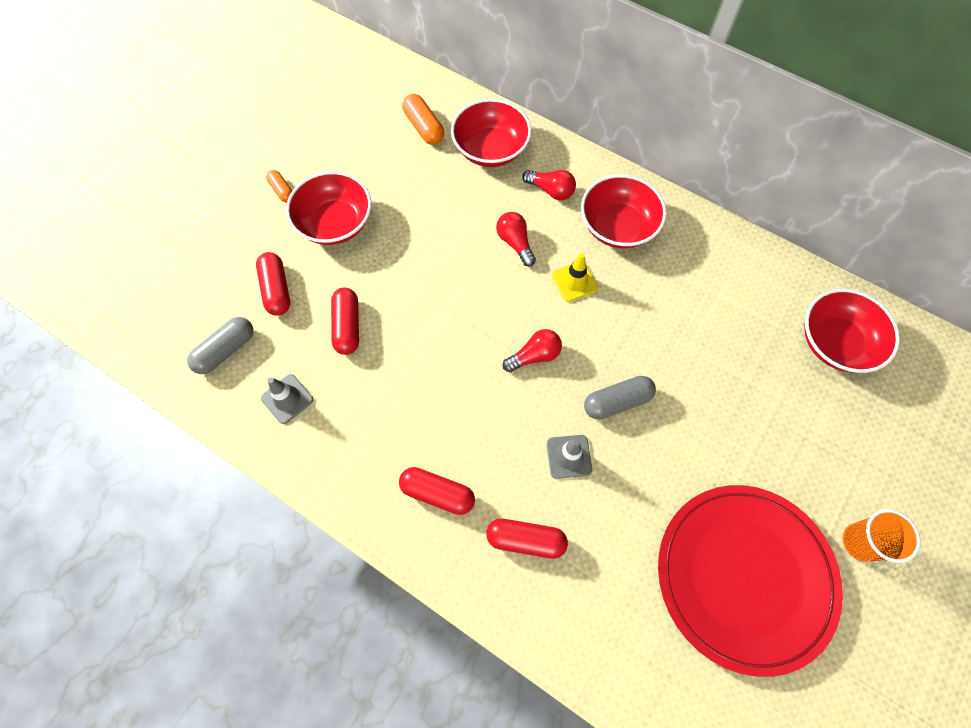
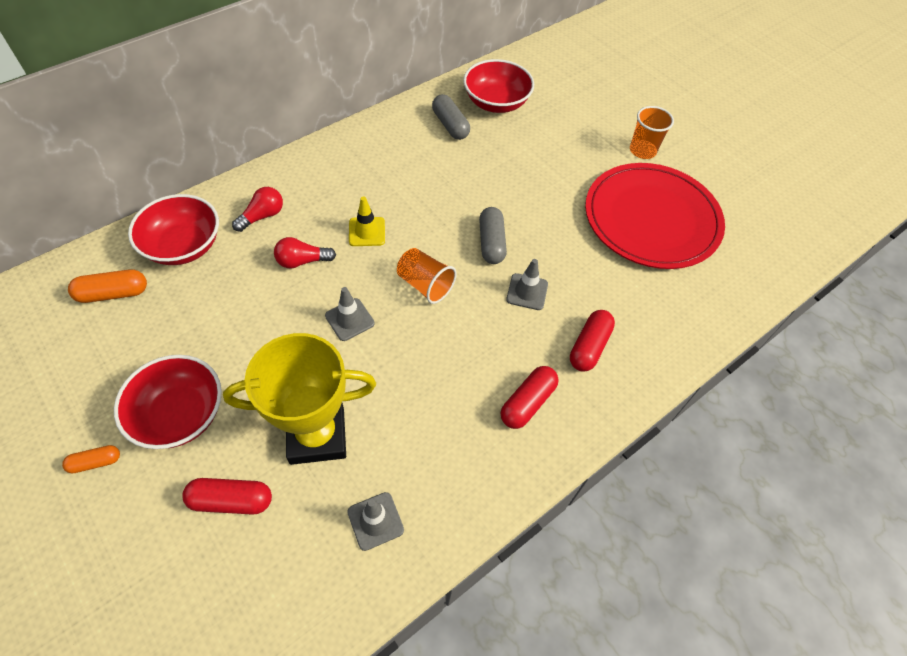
camera: 75 degrees left, 10 degrees down
(225, 350) = (282, 580): grey capsule -> grey capsule (450, 125)
(347, 326) = (317, 435): red capsule -> yellow trophy
(468, 306) = (349, 319): none -> grey traffic cone
(534, 356) = (425, 285): red light bulb -> orange cup
(617, 226) = (329, 184): red bowl -> none

